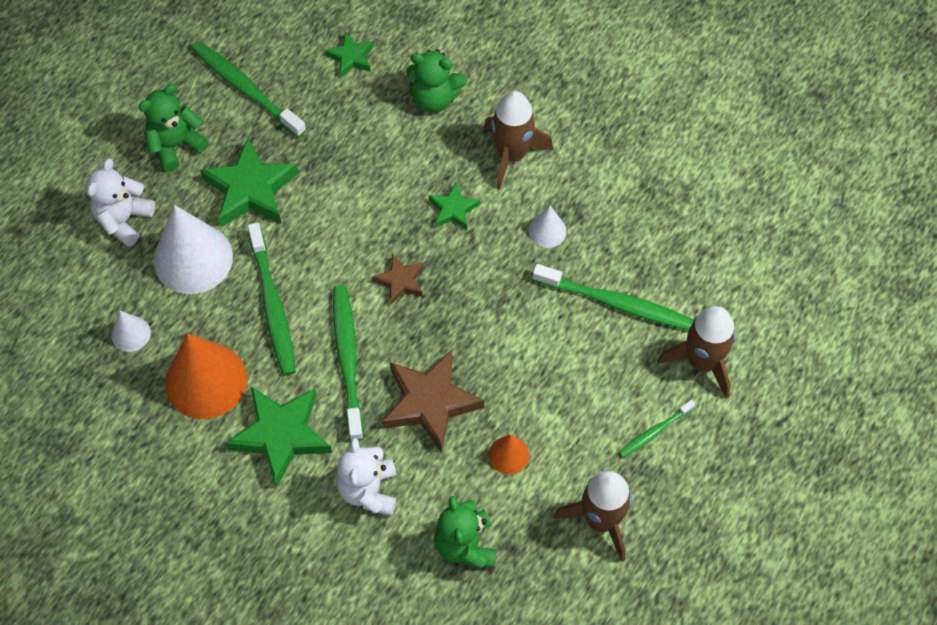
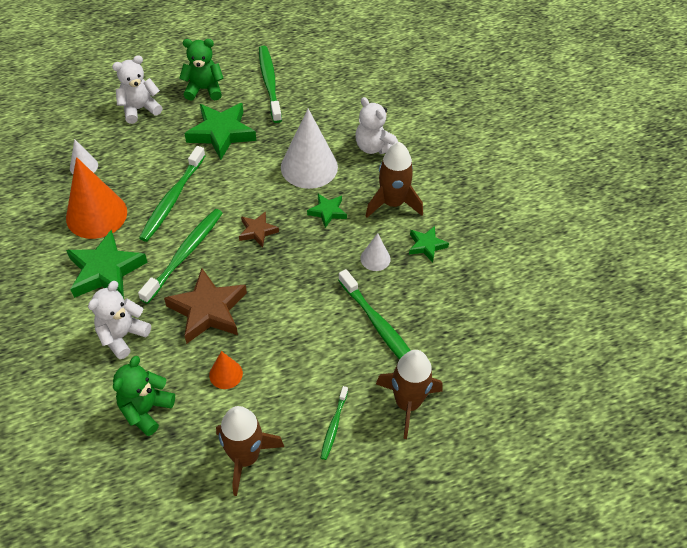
camera: 35 degrees right, 10 degrees down
(193, 258) = (155, 149): white cone -> white cone (309, 167)
(351, 57) = (344, 100): green star -> green star (426, 245)
(435, 98) = (374, 147): green teddy bear -> white teddy bear
(654, 432) = (334, 426): green toothbrush -> green toothbrush turned 75 degrees counterclockwise

